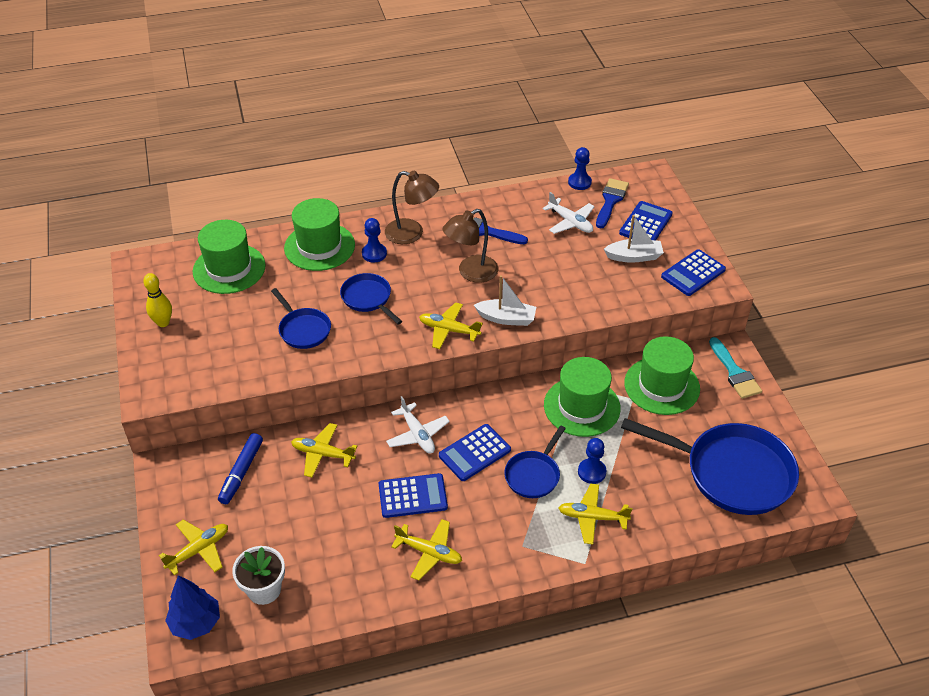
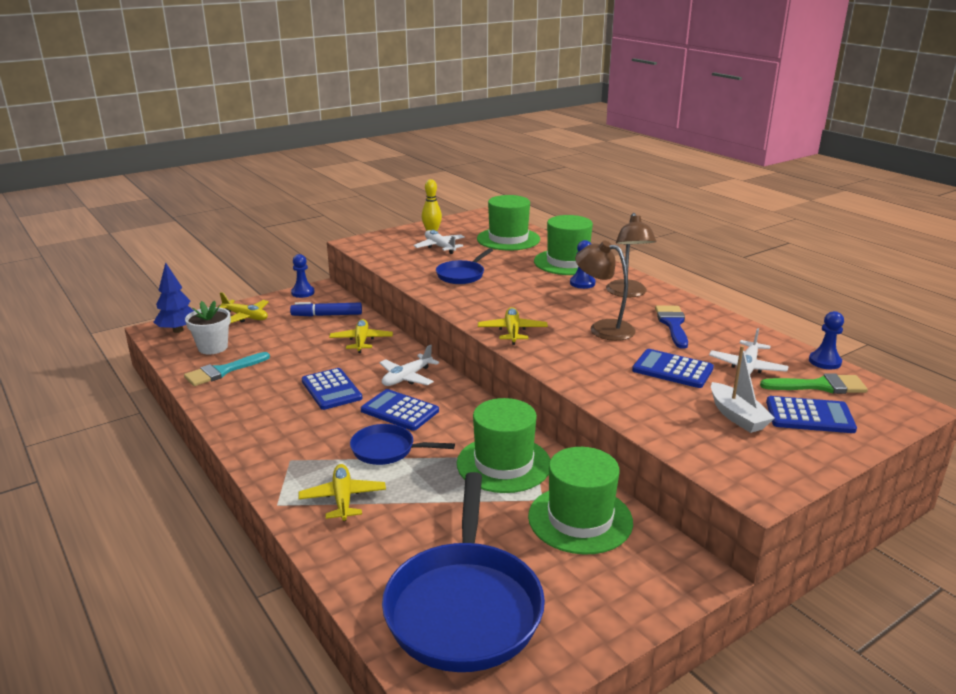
camera: 70 degrees right, 20 degrees down
(213, 327) = (440, 247): none -> white plane
(368, 298) = (522, 291): blue pan -> none
(429, 552) = (267, 410): yellow plane -> none
(506, 318) = (554, 356): white boat -> none
(591, 472) = (409, 487): blue pawn -> blue pawn (303, 293)
(610, 201) = (820, 386): blue brush -> green brush
(693, 273) = (757, 466): blue calculator -> blue calculator (672, 369)
(735, 372) = (656, 584): turquoise brush -> turquoise brush (222, 371)

